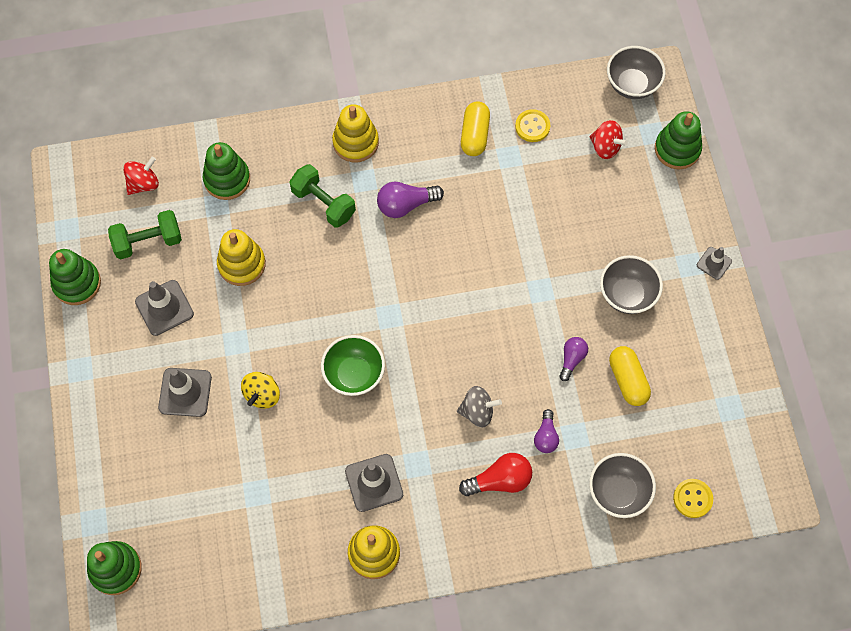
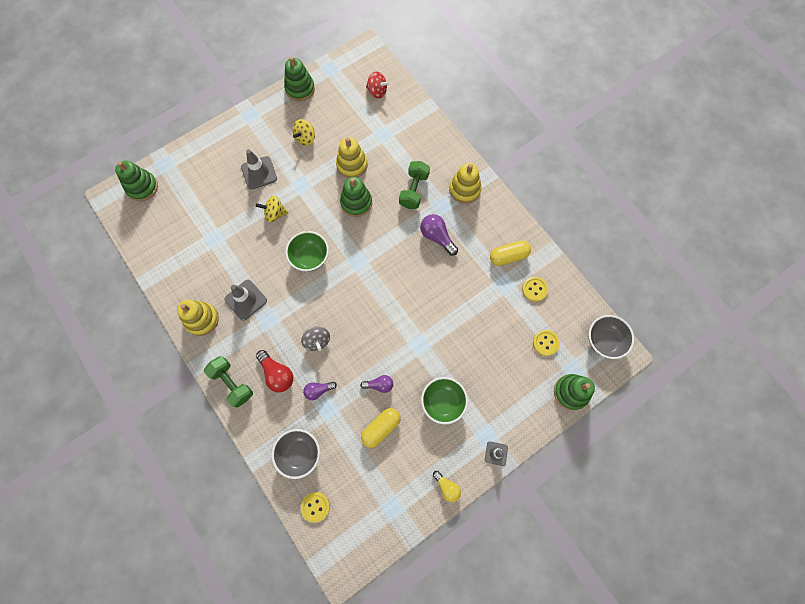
camera: 65 degrees right, 5 degrees up
(148, 241) = (342, 111): green dumbbell -> green dumbbell (232, 383)
(164, 308) = (305, 138): grey traffic cone -> yellow spinning top
(227, 179) = (402, 132): green stacking toy -> green stacking toy (356, 203)
(605, 147) = (545, 343): red spinning top -> yellow button
(627, 294) = (443, 402): grey bowl -> green bowl
(730, 335) = (447, 487): none -> yellow light bulb

